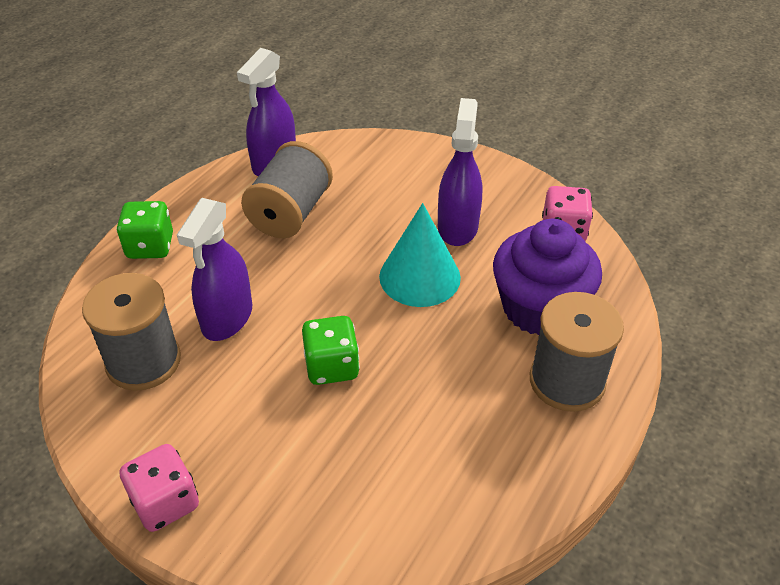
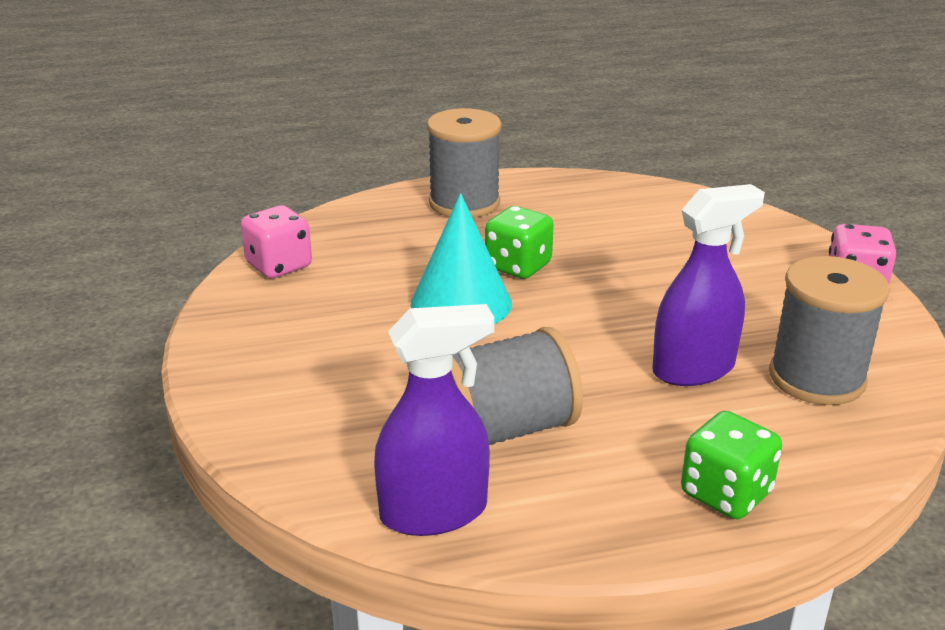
camera: 135 degrees left, 15 degrees down
(331, 366) = (631, 289): green dice -> green dice (518, 266)
(457, 227) = (356, 318): purple spray bottle -> none
(539, 308) = (405, 238): purple cupcake -> none

